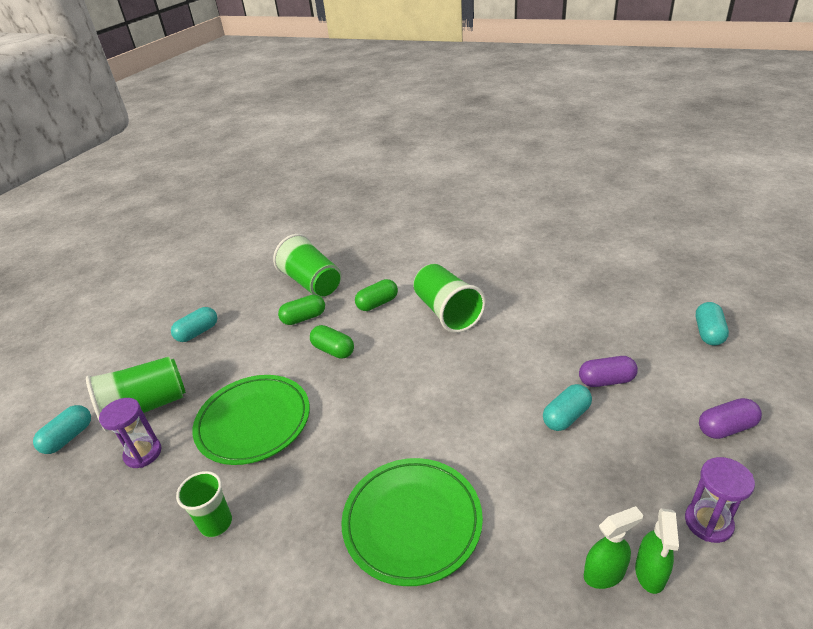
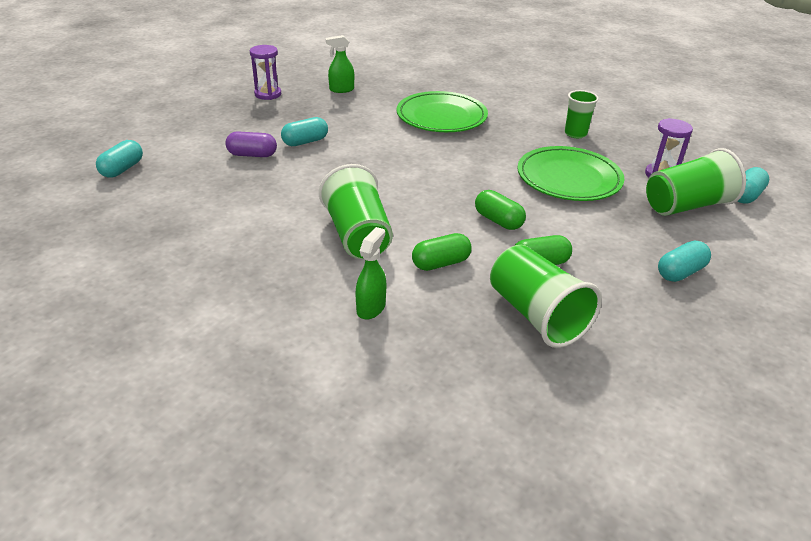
camera: 175 degrees left, 0 degrees up
(650, 573) = (318, 87): green spray bottle -> green spray bottle (371, 308)
(726, 428) = (202, 120): purple capsule -> none

